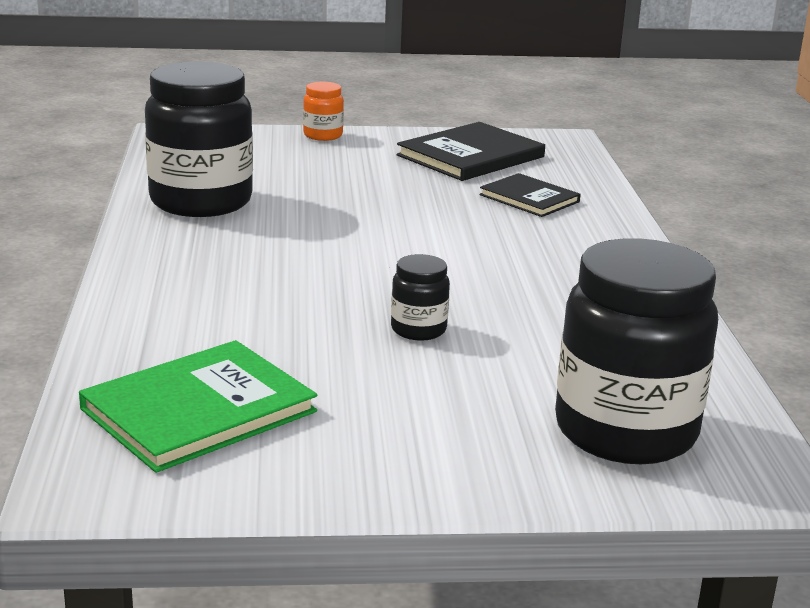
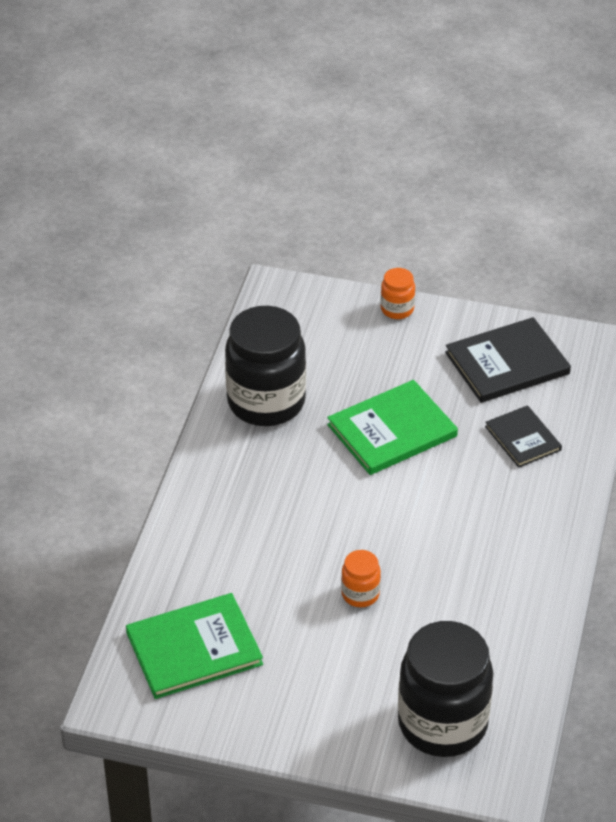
camera: 20 degrees right, 20 degrees up
(371, 207) = (392, 430): none -> green book
(418, 330) = (360, 594): black jar -> orange jar

